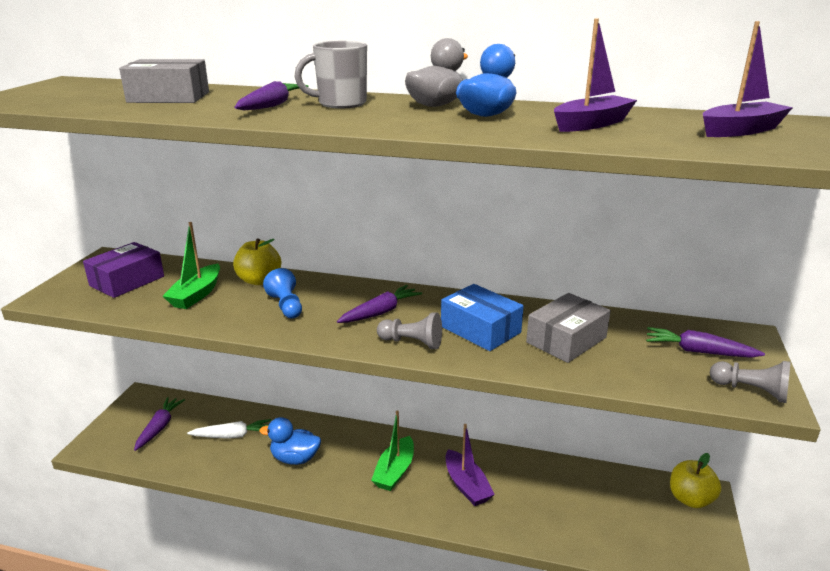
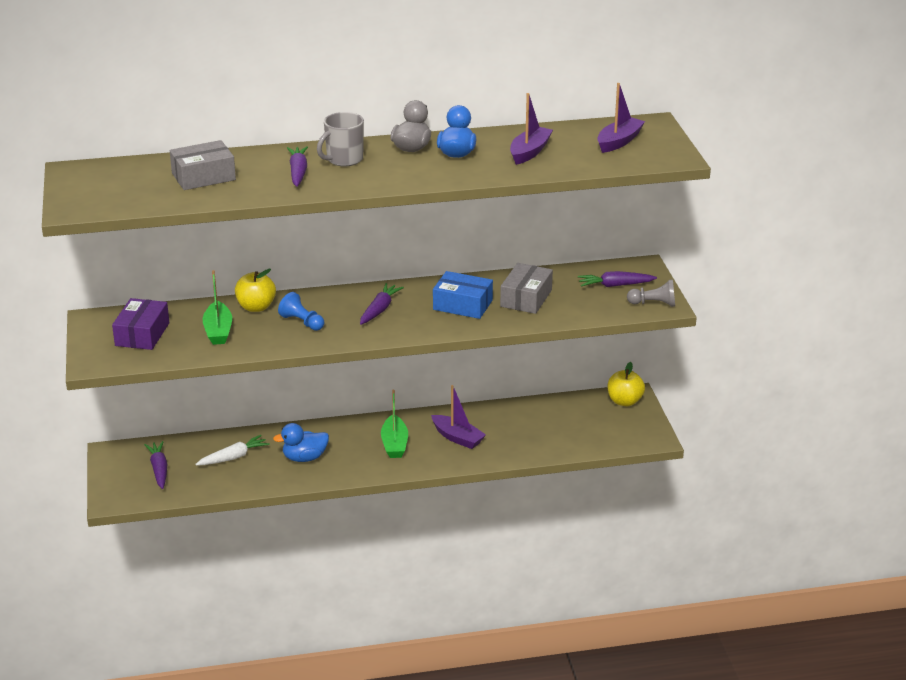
camera: 25 degrees left, 5 degrees up
(412, 342) = (422, 326): grey pawn -> none

